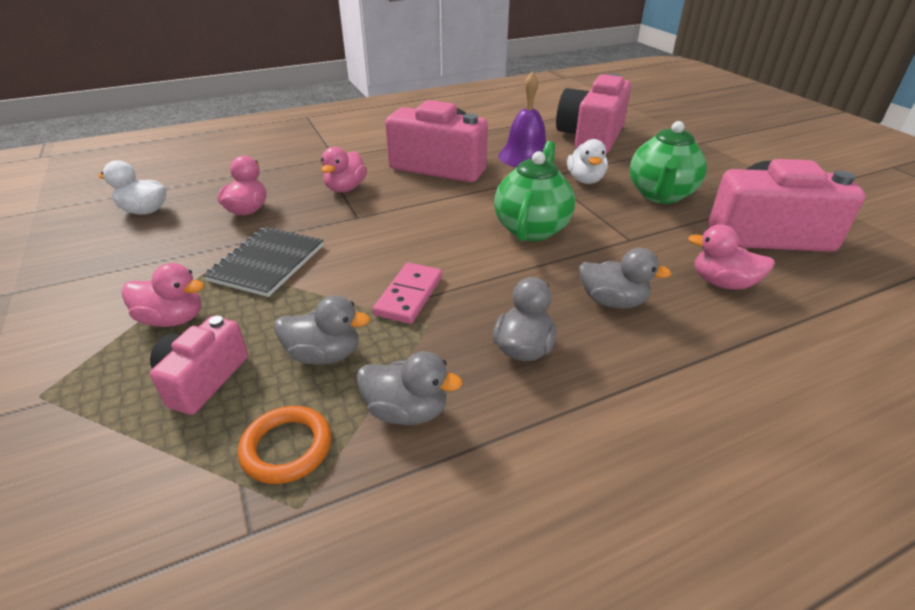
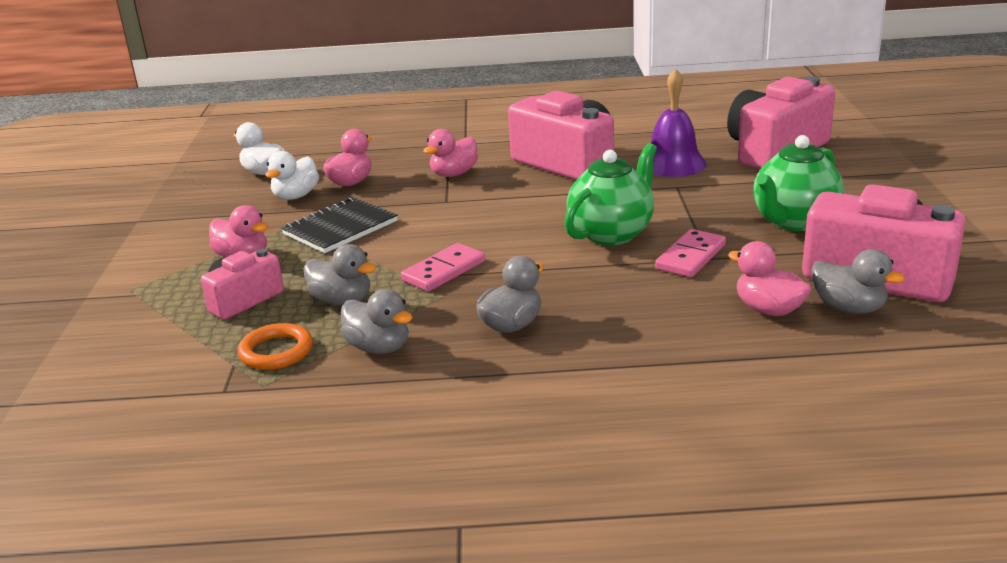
camera: 25 degrees right, 10 degrees down
(585, 180) = (719, 195): white duck -> white duck (296, 196)
(612, 301) = (632, 306): grey duck -> grey duck (848, 308)
(615, 241) = (691, 257): none -> pink domino

